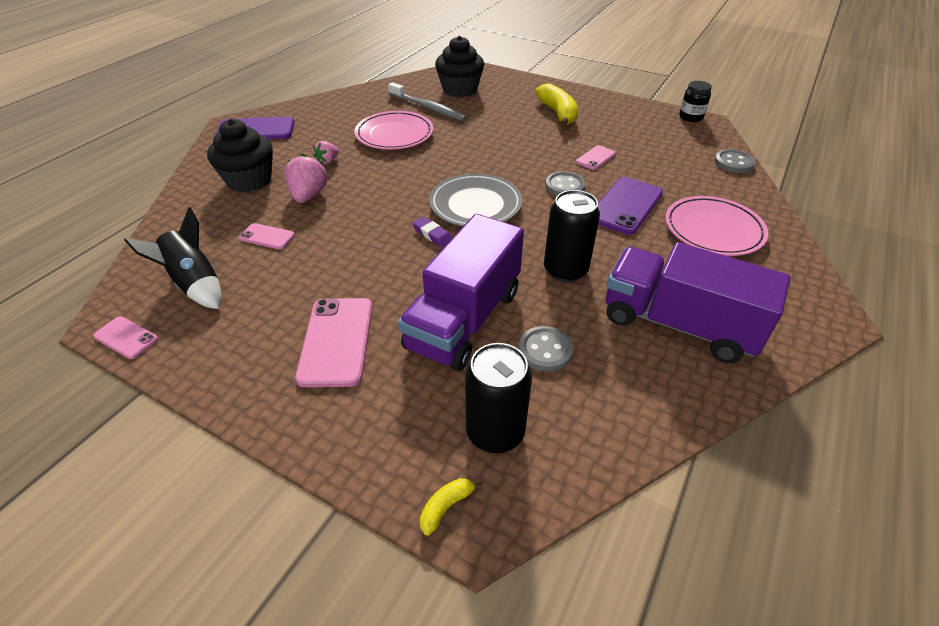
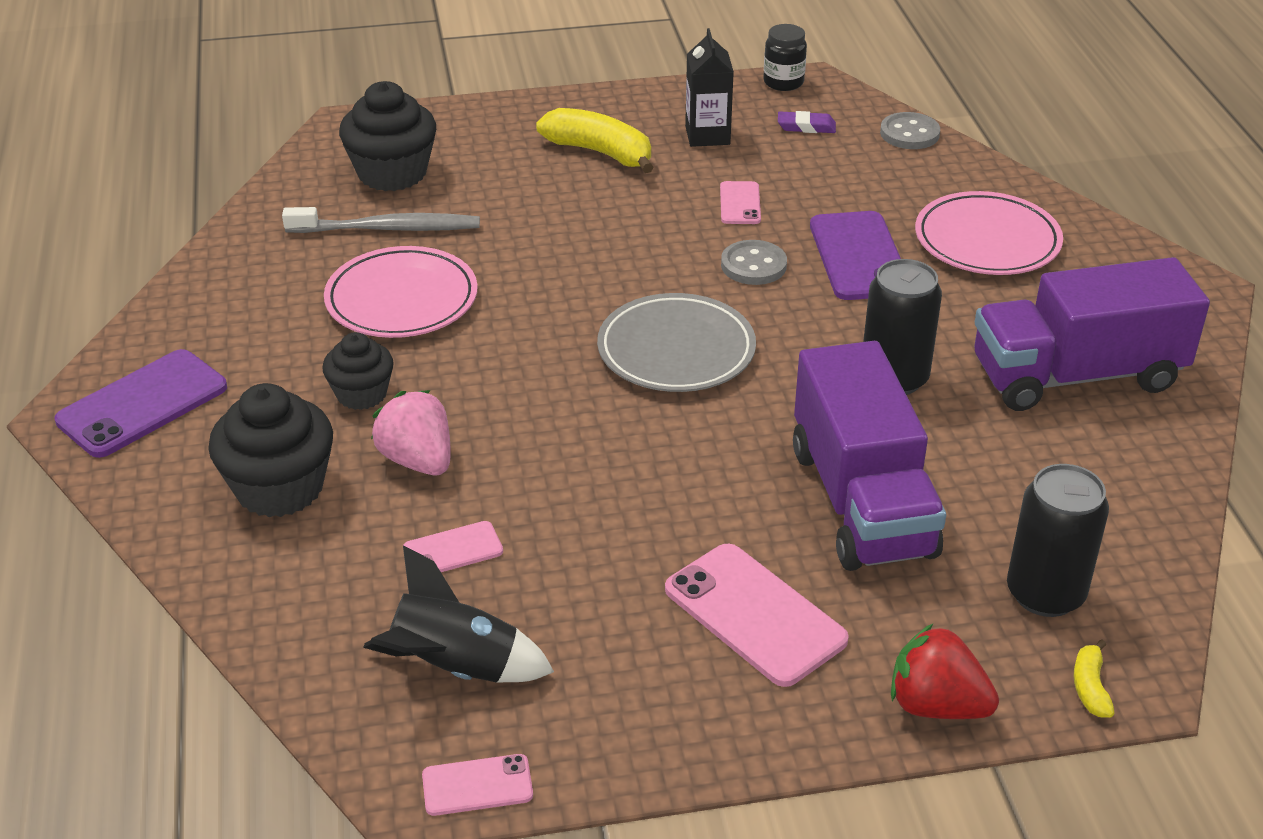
camera: 40 degrees left, 5 degrees down
(328, 161) = (361, 394): pink strawberry -> black cupcake
(351, 450) = (936, 705): none -> red strawberry
(432, 234) = (678, 420): purple eraser -> purple eraser (806, 127)
(545, 350) = (987, 482): grey button -> none
(619, 125) = (707, 135): none -> black carton

